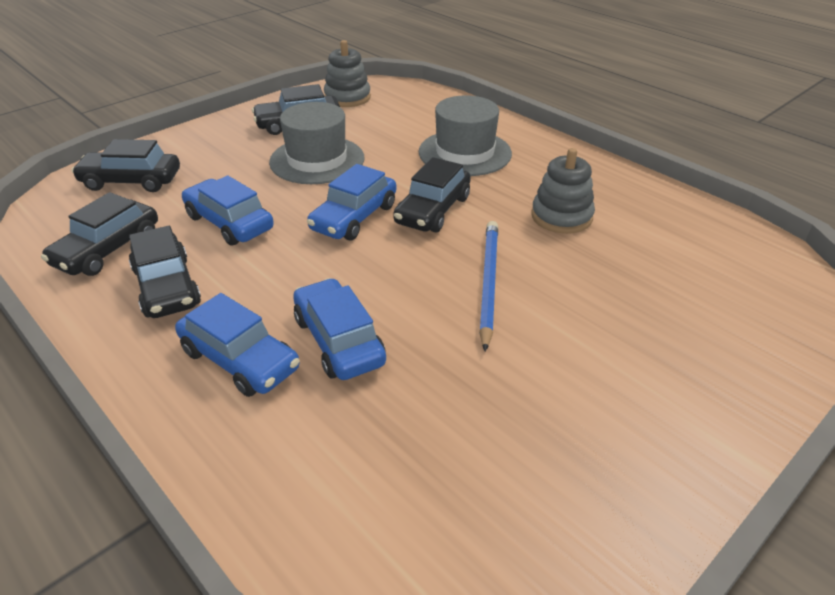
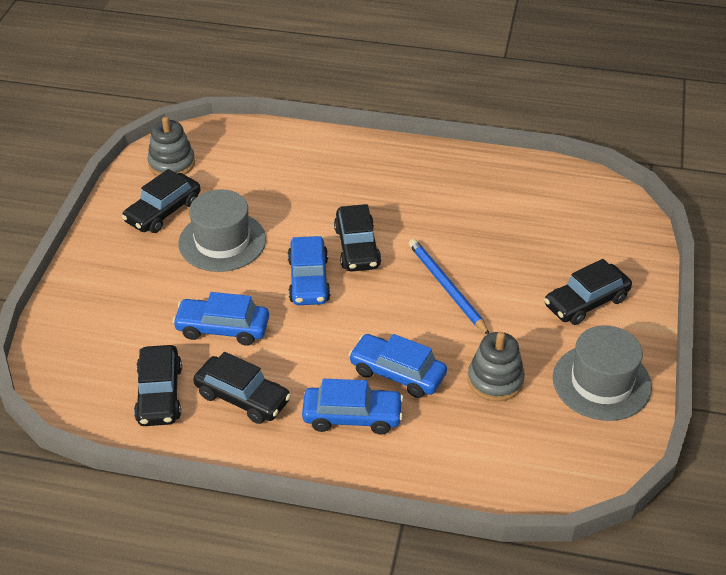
camera: 35 degrees left, 5 degrees up
(131, 181) = (93, 331): black car -> black car (586, 302)
(465, 153) = (328, 183): grey hat -> grey hat (601, 382)
(561, 216) = (446, 212): grey stacking toy -> grey stacking toy (495, 380)

